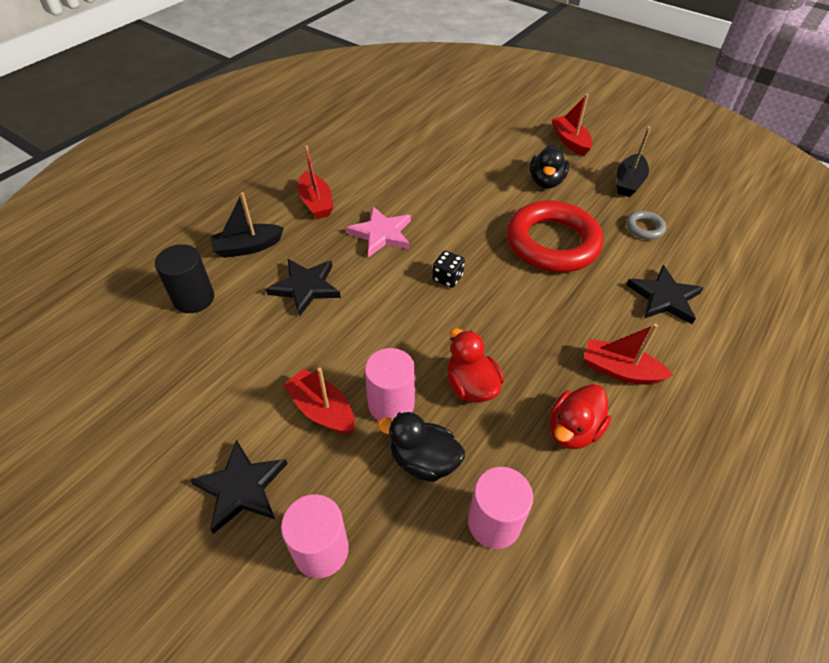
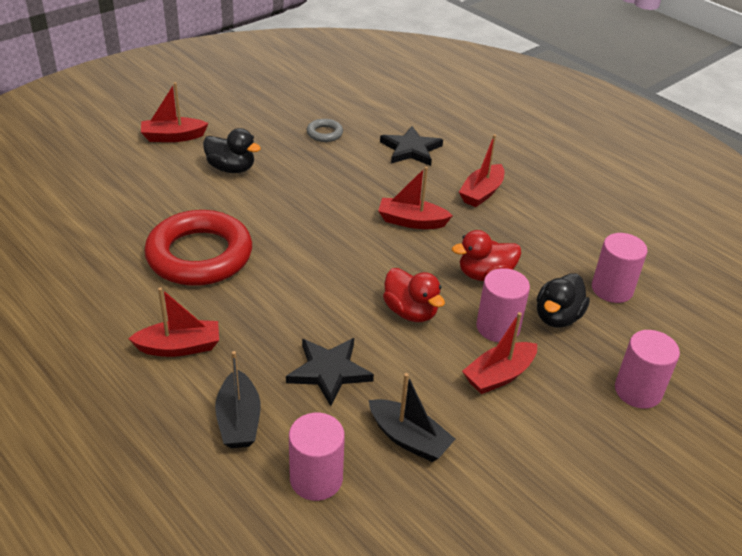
camera: 80 degrees left, 10 degrees down
(194, 298) = (316, 479): black cylinder -> pink cylinder
(242, 487) = (580, 441): black star -> none
(381, 234) = (263, 299): pink star -> none
(447, 278) = (349, 263): black dice -> none
(533, 314) = (411, 221): none -> red boat
(552, 243) = (324, 188): red ring -> red ring (199, 255)
(573, 430) = (534, 231): red duck -> red duck (410, 312)
(628, 182) = (258, 123): black boat -> black boat (409, 439)

